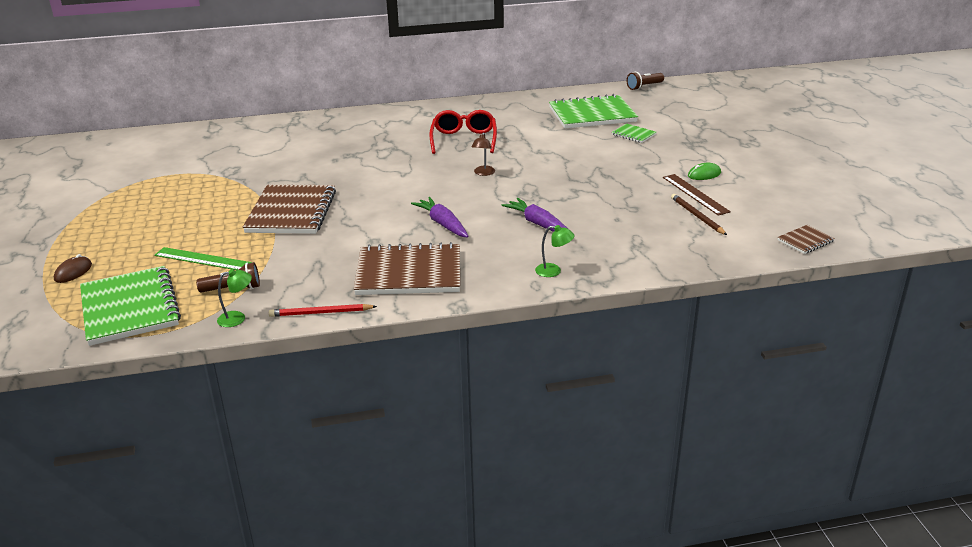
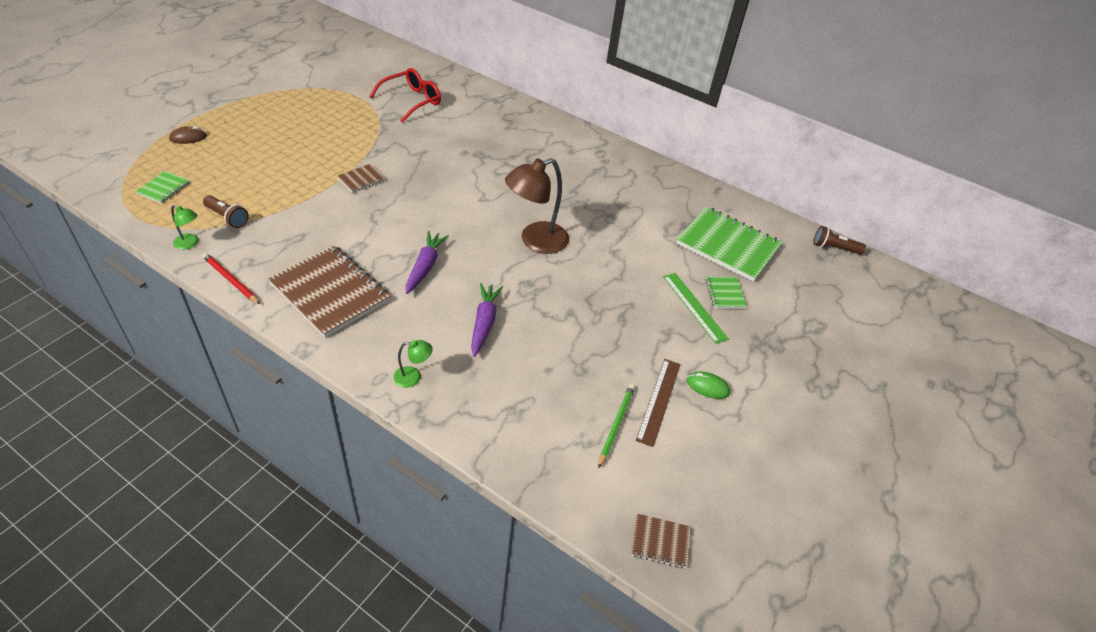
camera: 40 degrees right, 15 degrees up
(130, 308) = (163, 188): green notebook -> green notebook, size x0.45
(203, 259) = (254, 180): green ruler -> green ruler (694, 307)
(291, 212) = (361, 179): brown notebook -> brown notebook, size x0.45
(464, 139) = (580, 197): red glasses -> red glasses (412, 101)
(483, 173) = (535, 241): brown lamp -> brown lamp, size x2.18
(553, 271) = (413, 377): green lamp -> green lamp turned 60 degrees counterclockwise
(697, 216) = (616, 425): brown pencil -> green pencil

